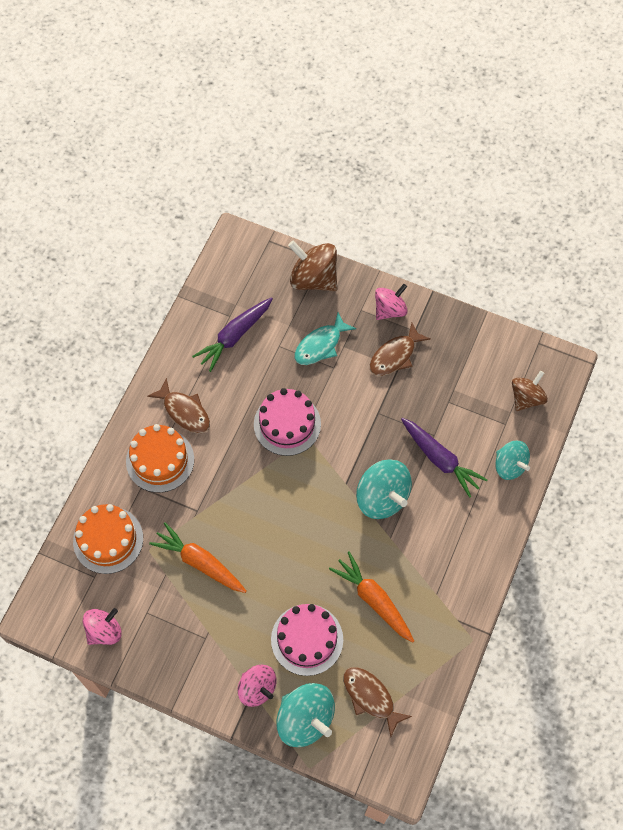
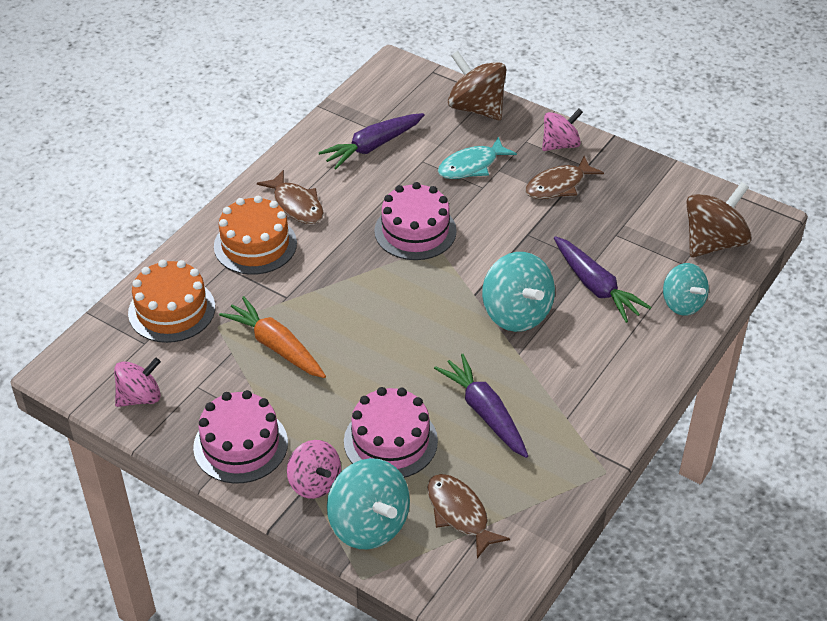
camera: 10 degrees right, 20 degrees down
(193, 663) = (240, 445): none -> pink cake
(373, 600) = (485, 412): orange carrot -> purple carrot
(526, 398) = (713, 242): brown spinning top -> brown spinning top, size x1.50

